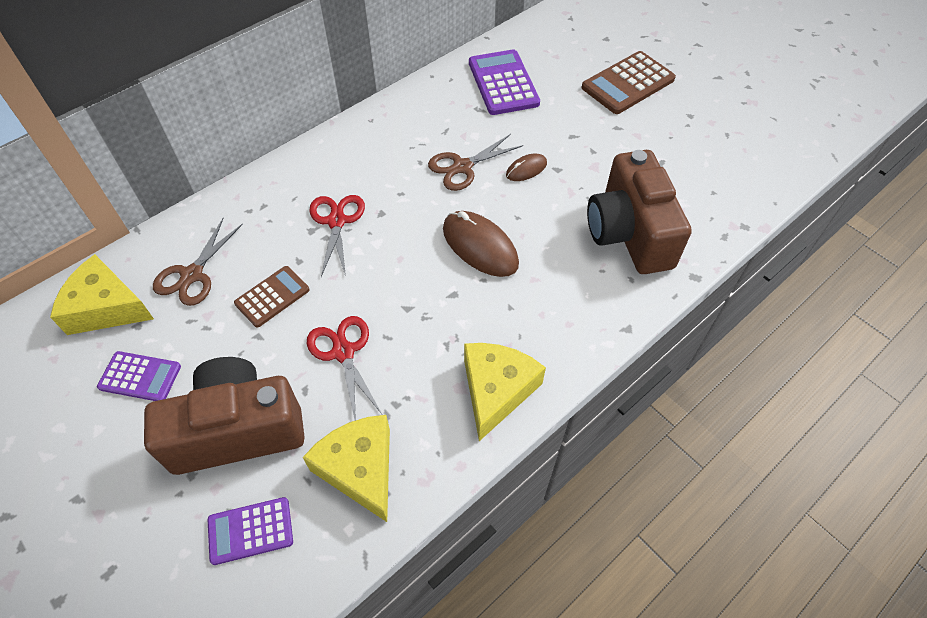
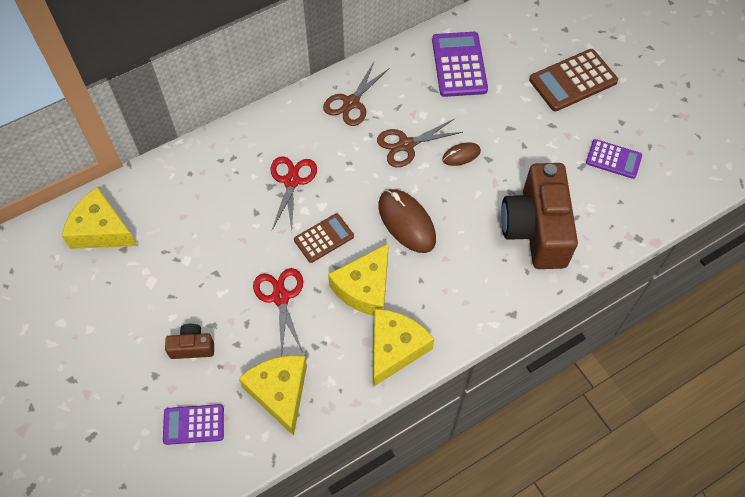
camera: 10 degrees right, 5 degrees up
(140, 377) = (123, 292): purple calculator -> purple calculator (613, 159)
(192, 275) = (169, 212): brown scissors -> brown scissors (351, 103)
(237, 430) = (192, 347): brown camera -> brown camera, size x0.44
(272, 296) = (231, 241): brown calculator -> brown calculator (324, 238)
(445, 326) = (365, 288): none -> yellow cheese

